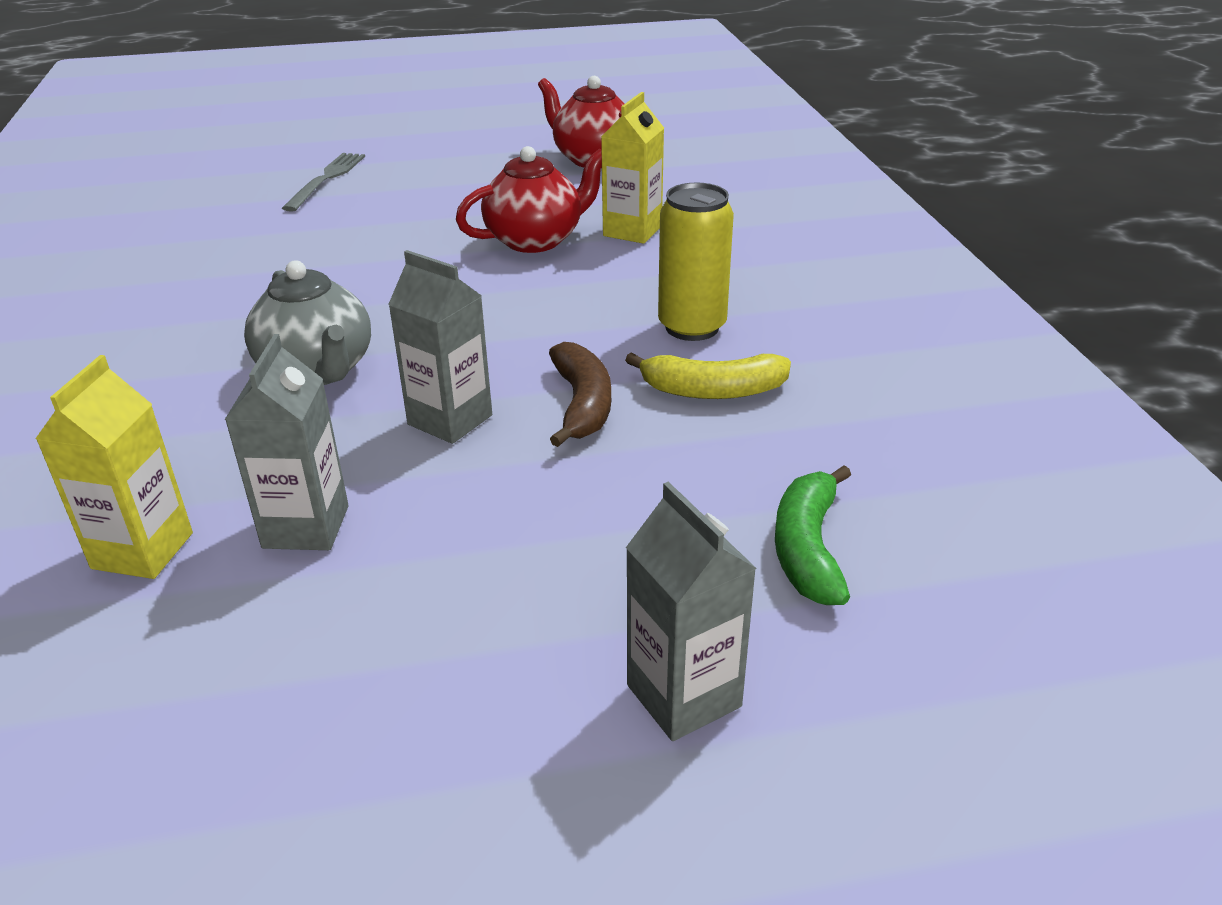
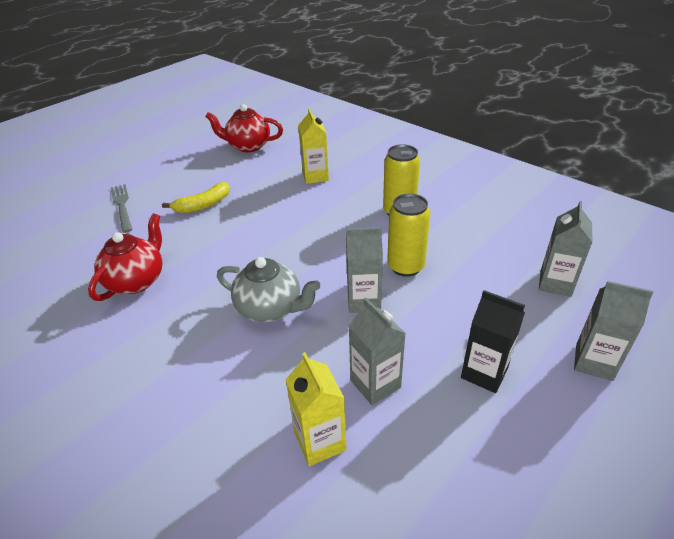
camera: 35 degrees left, 5 degrees up
(475, 602) = (484, 373): none -> black carton
(535, 240) = (279, 197): red teapot -> red teapot (137, 280)
(582, 405) = (405, 266): brown banana -> yellow can
(712, 390) = (443, 236): yellow banana -> yellow banana (203, 205)
(808, 549) = (555, 283): green banana -> grey carton

